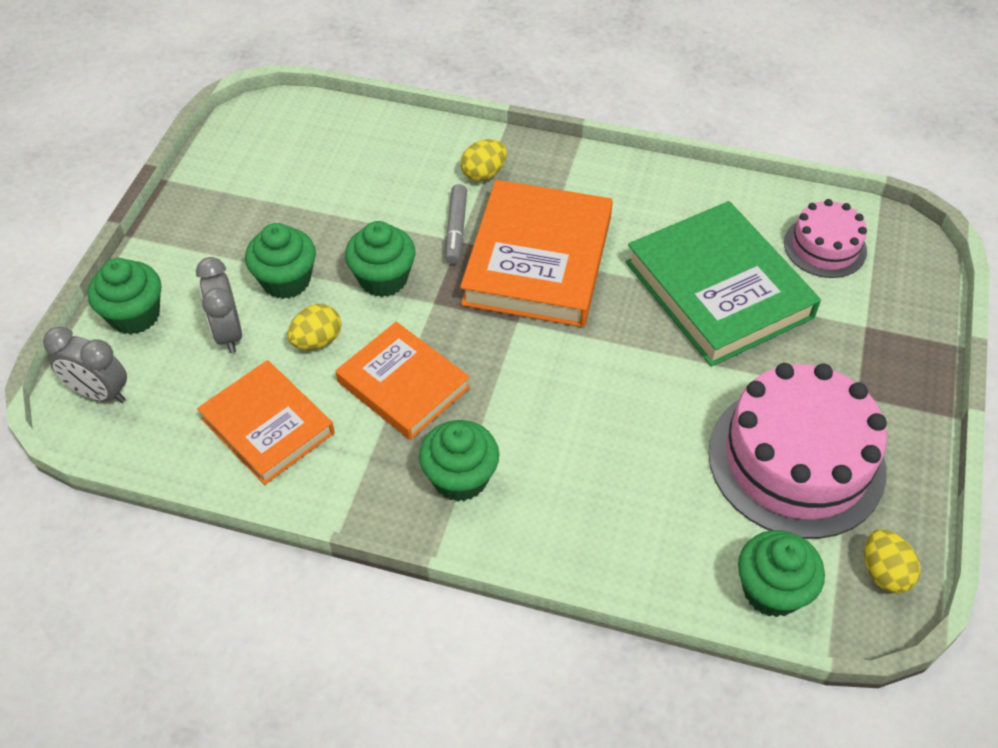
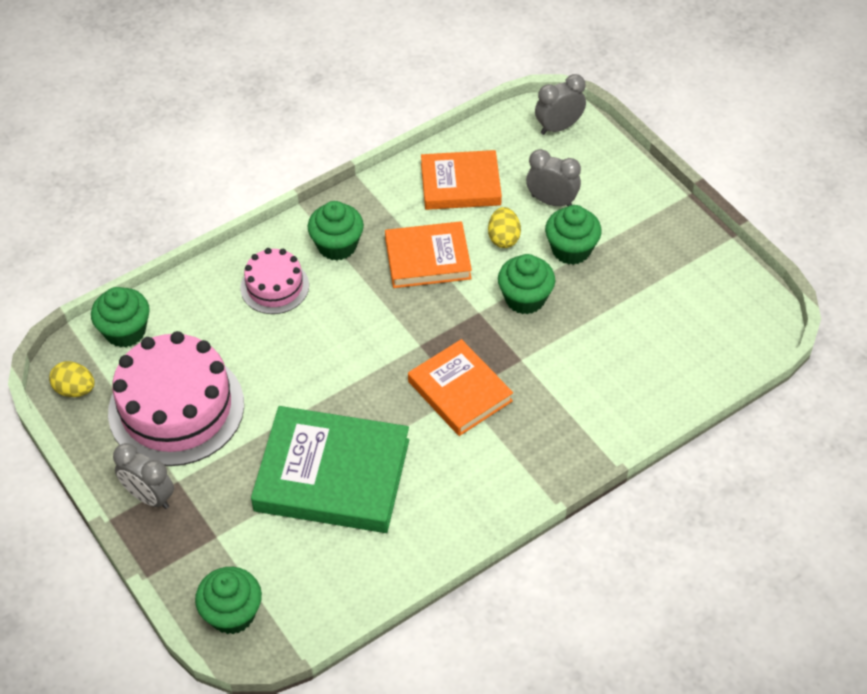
camera: 130 degrees right, 0 degrees up
(135, 315) = (609, 166): green cupcake -> green cupcake (232, 613)
(456, 229) = (533, 364): grey marker -> none
(484, 174) = (575, 417): yellow egg -> none
(538, 260) = (460, 391): orange book -> orange book, size x0.64
(825, 247) = (300, 576): pink cake -> pink cake (274, 286)
(897, 404) = (149, 497): none -> grey clock

